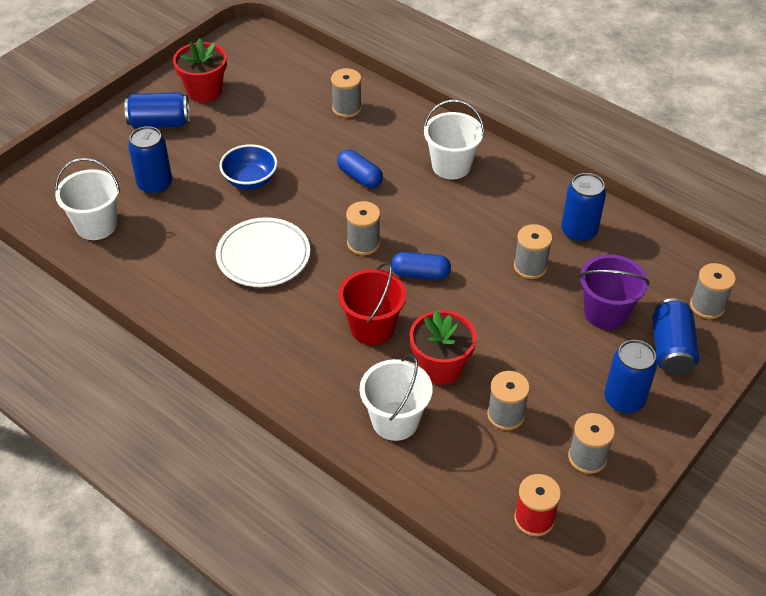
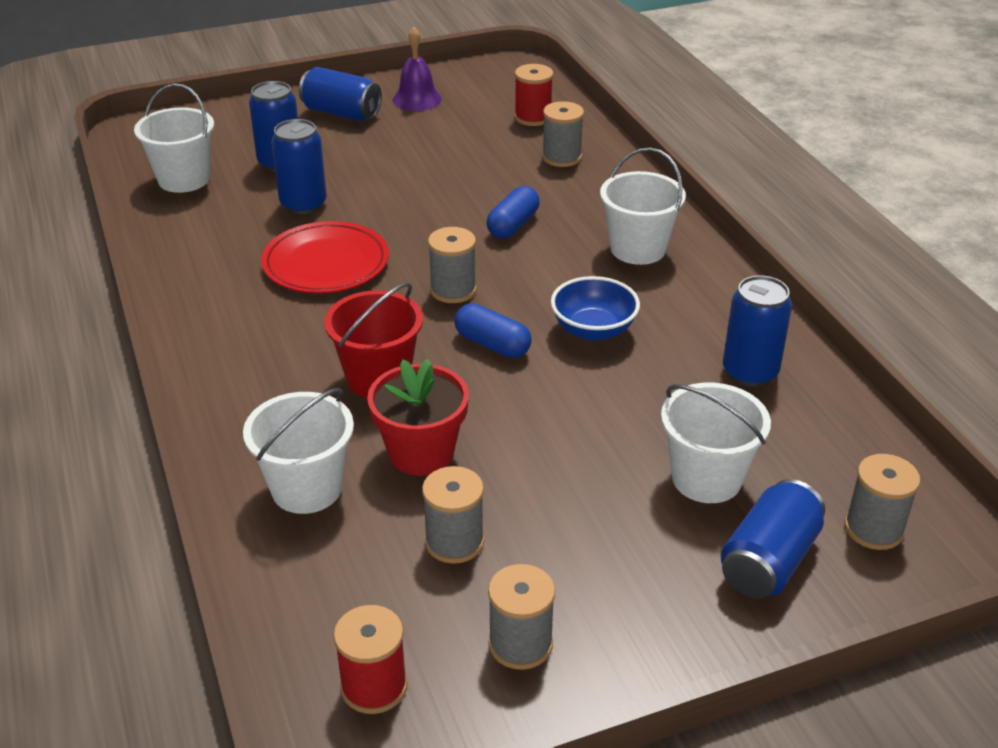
camera: 30 degrees right, 10 degrees down
(204, 91) = (417, 99): red flower pot -> purple bell
(250, 180) = (384, 190): blue bowl -> blue bowl (593, 330)
(263, 256) = (326, 263): white plate -> red plate
(300, 79) = (533, 117): none -> red spool
(359, 177) = (513, 225): blue capsule -> blue capsule turned 45 degrees clockwise
(530, 266) = (645, 387): grey spool -> none
(605, 313) = (706, 478): purple bucket -> white bucket
(624, 400) = (640, 595): blue can -> blue can (303, 204)

